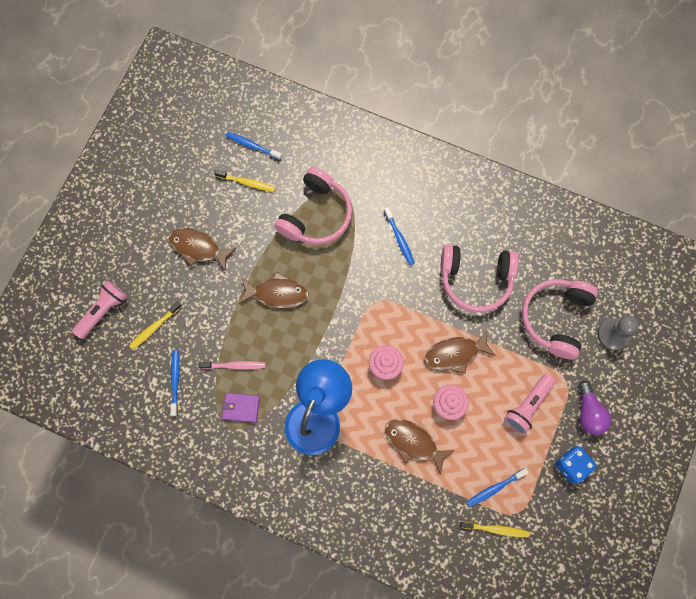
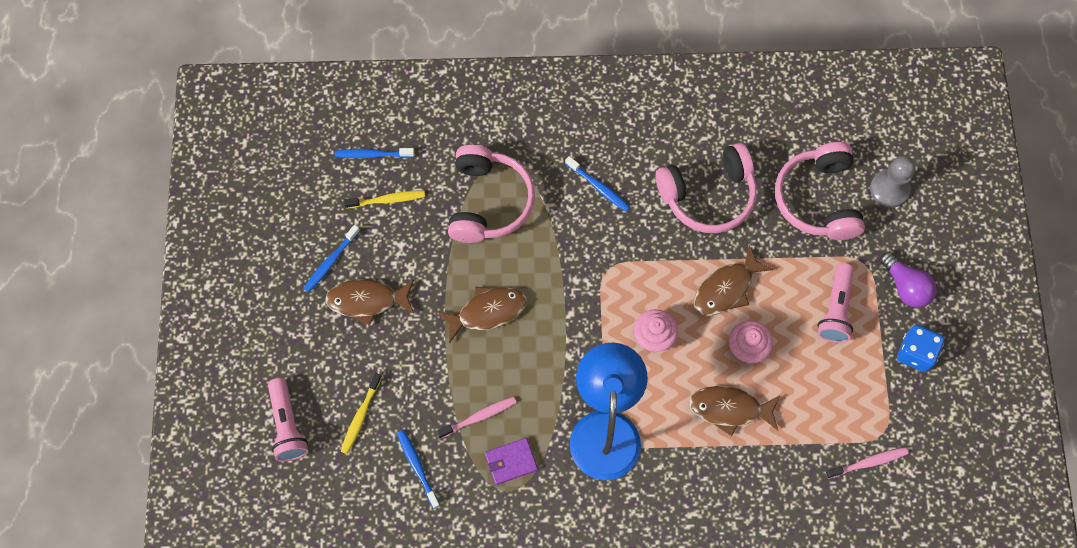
camera: 25 degrees left, 5 degrees down
(103, 311) = (287, 425): pink flashlight -> pink flashlight turned 150 degrees clockwise
(495, 488) = (845, 417): blue toothbrush -> blue toothbrush (331, 262)
(495, 529) = (868, 462): yellow toothbrush -> pink toothbrush

